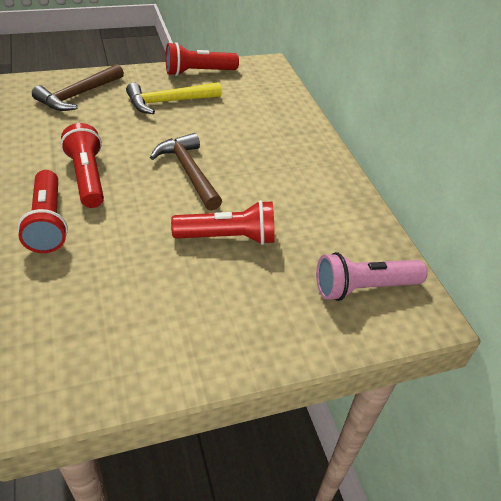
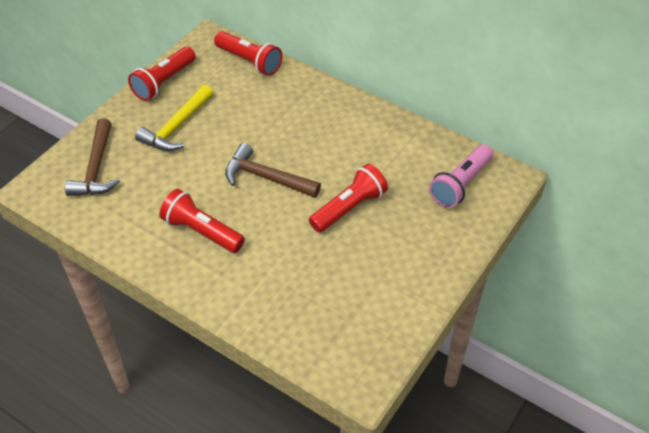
camera: 35 degrees left, 5 degrees up
(48, 223) = (222, 283): red flashlight -> red flashlight (249, 61)

